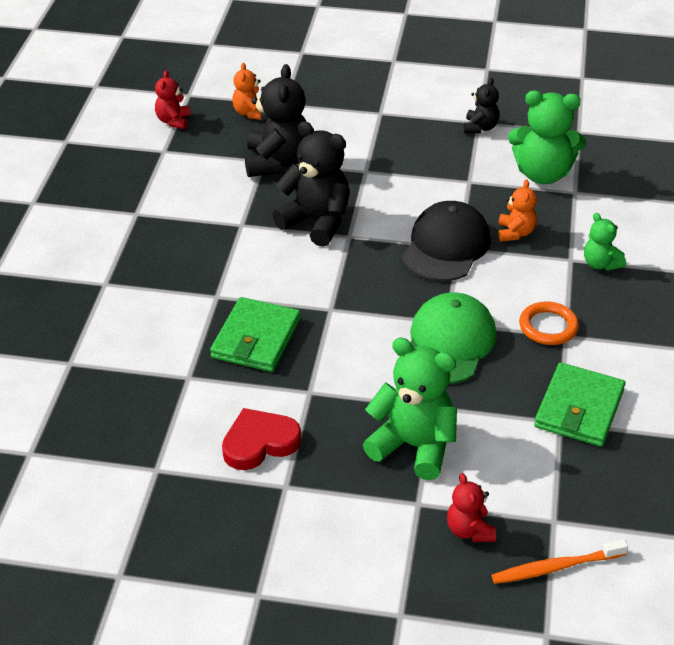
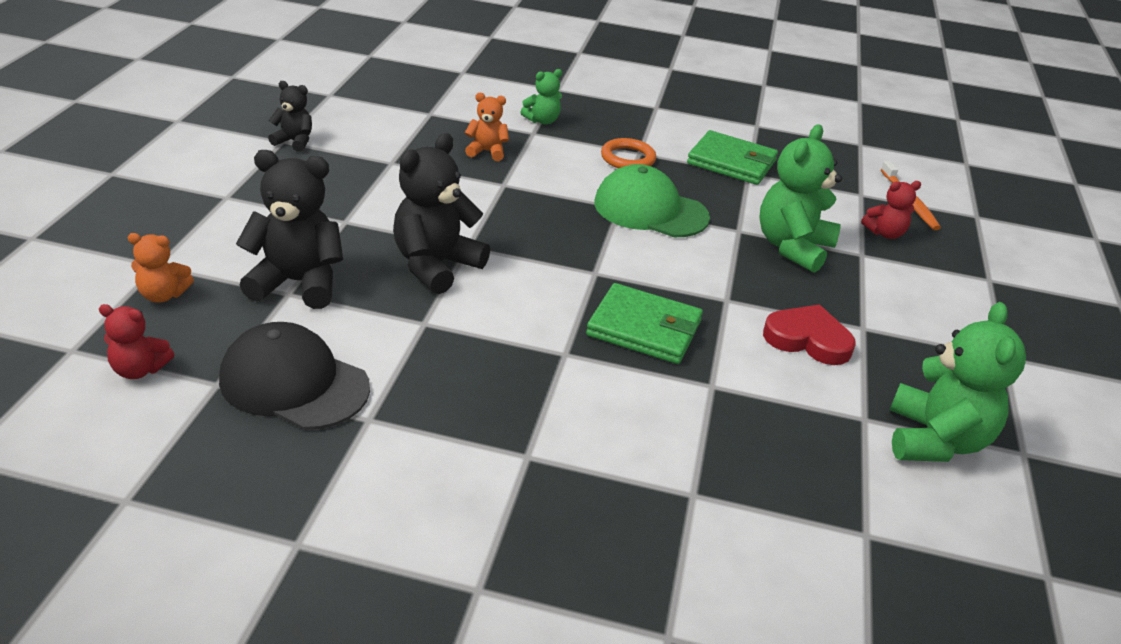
camera: 90 degrees left, 5 degrees down
(259, 443) = (808, 339): red heart -> red heart turned 135 degrees clockwise
(446, 246) = (500, 191): black cap -> black cap (294, 383)
(542, 174) = (395, 123): green teddy bear -> green teddy bear (935, 440)

